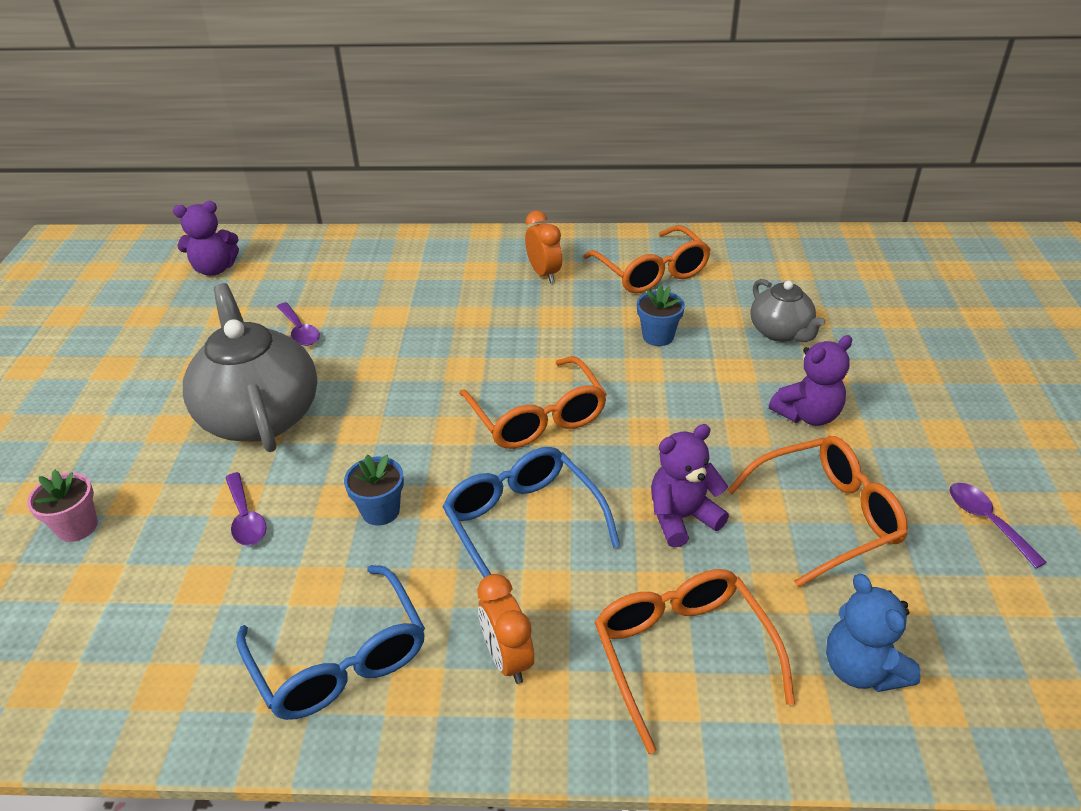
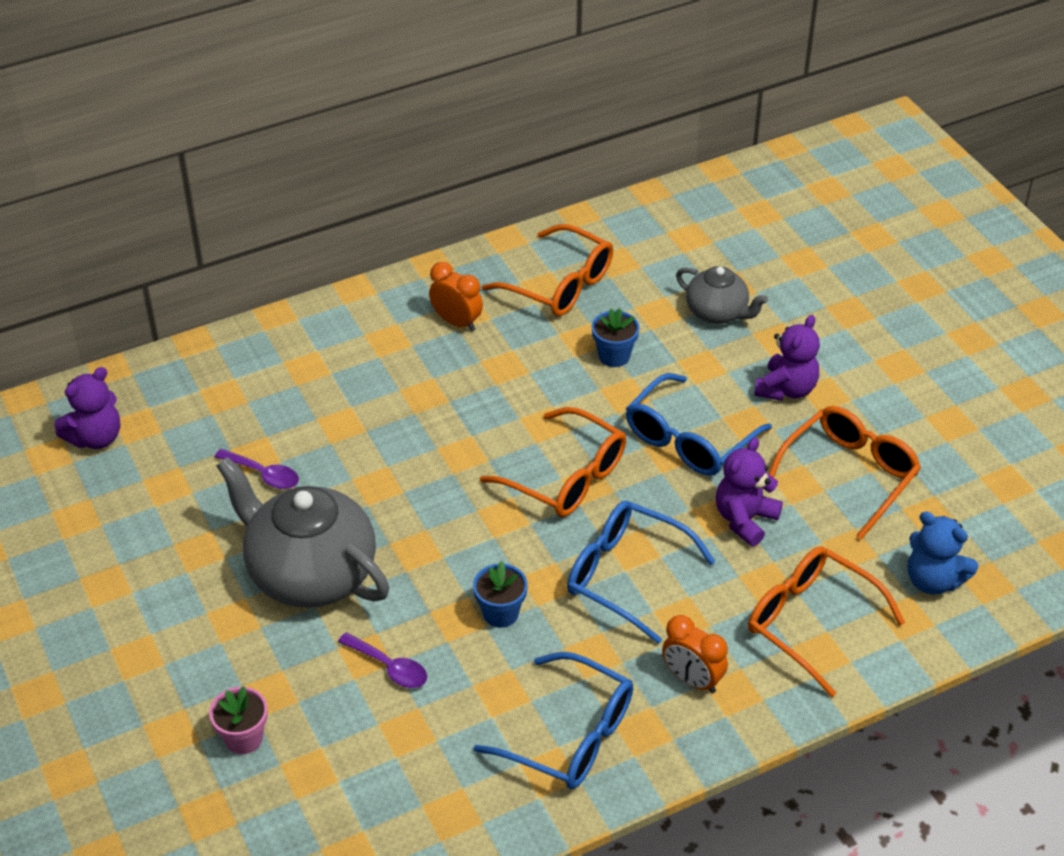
camera: 30 degrees left, 5 degrees up
(677, 425) = (688, 439): none -> blue glasses
(986, 521) = (962, 433): purple spoon -> none

